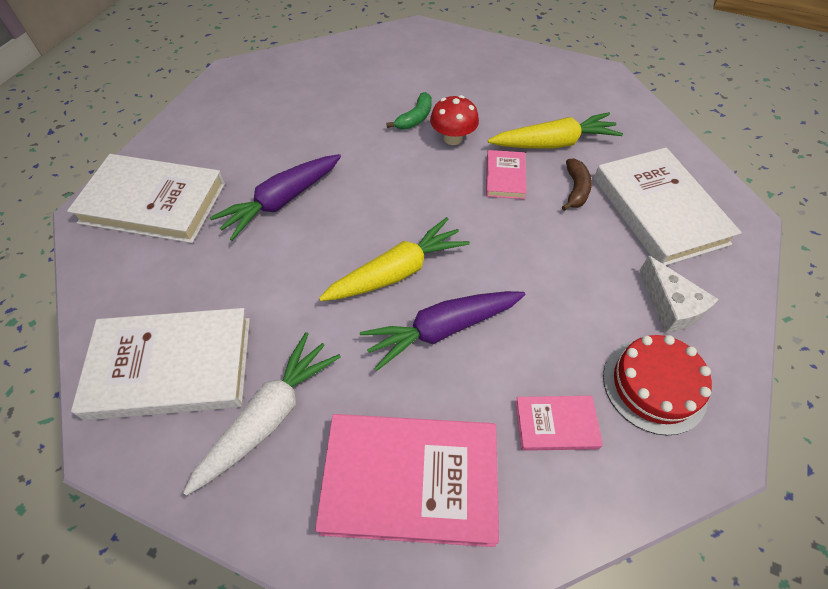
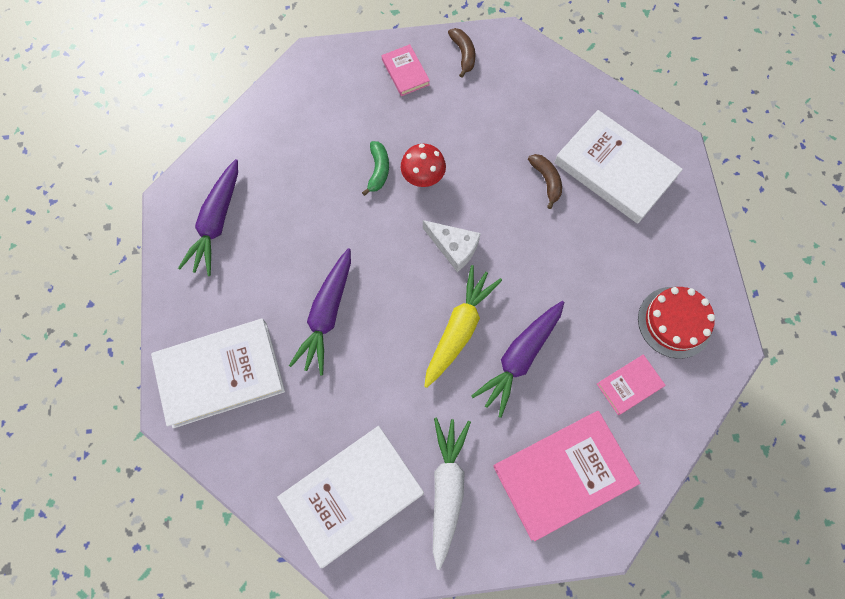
camera: 30 degrees left, 15 degrees up
(251, 99) = (217, 222): none -> purple carrot
(505, 177) = (487, 196): pink book -> pink book (405, 72)
(553, 143) = (506, 141): yellow carrot -> none
(554, 70) = (463, 54): none -> brown banana
(670, 306) = (658, 253): white cheese -> white cheese (454, 247)

